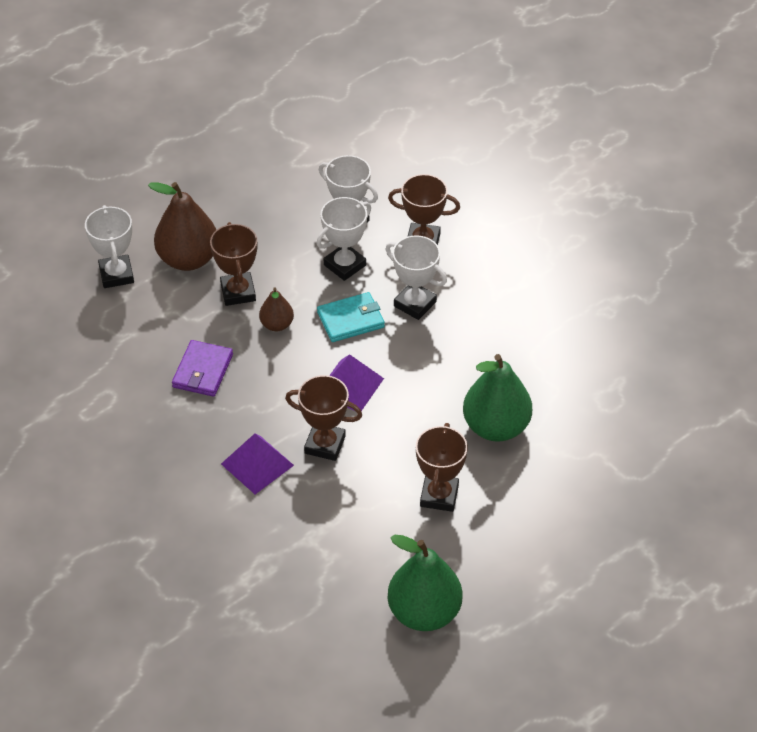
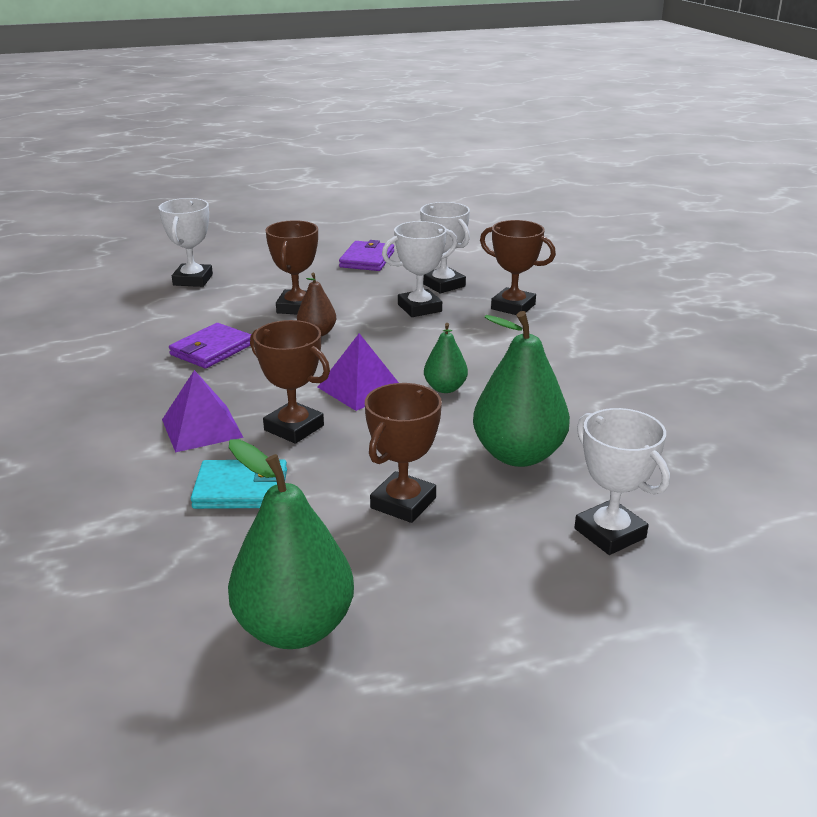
camera: 20 degrees right, 20 degrees down
(188, 259) = (268, 281): brown pear -> none
(259, 198) = (367, 259): none -> purple wallet
(351, 320) = (398, 343): turquoise wallet -> turquoise wallet (241, 489)
(414, 368) = (445, 388): none -> green pear
(415, 304) = (477, 344): white trophy -> white trophy (609, 533)

